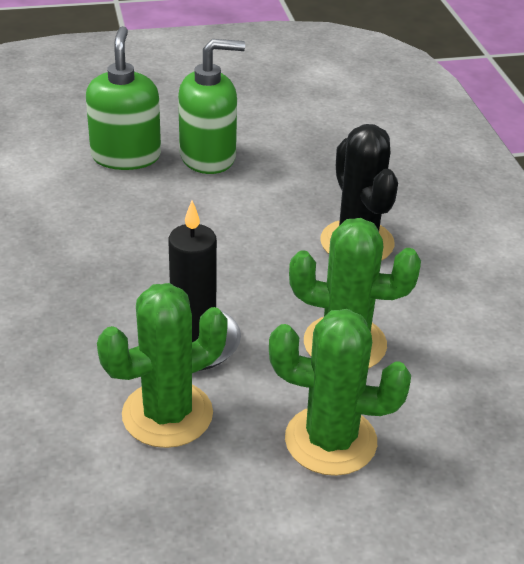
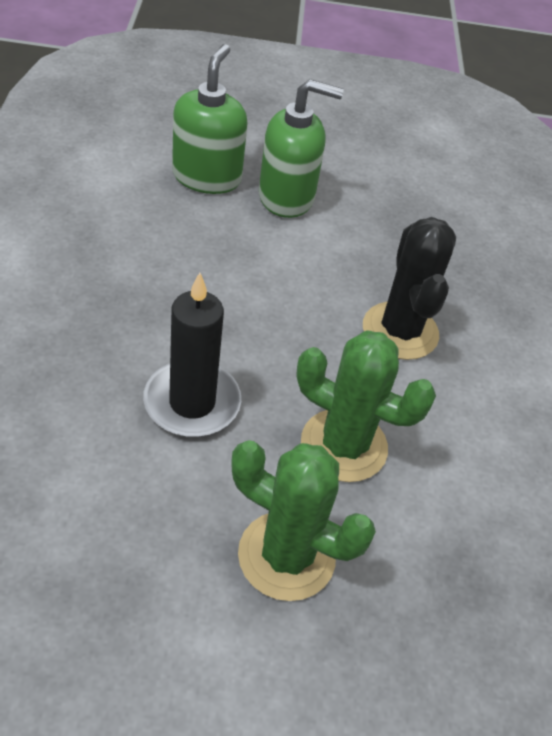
camera: 10 degrees right, 10 degrees up
(167, 414) = (134, 478): green cactus -> none

